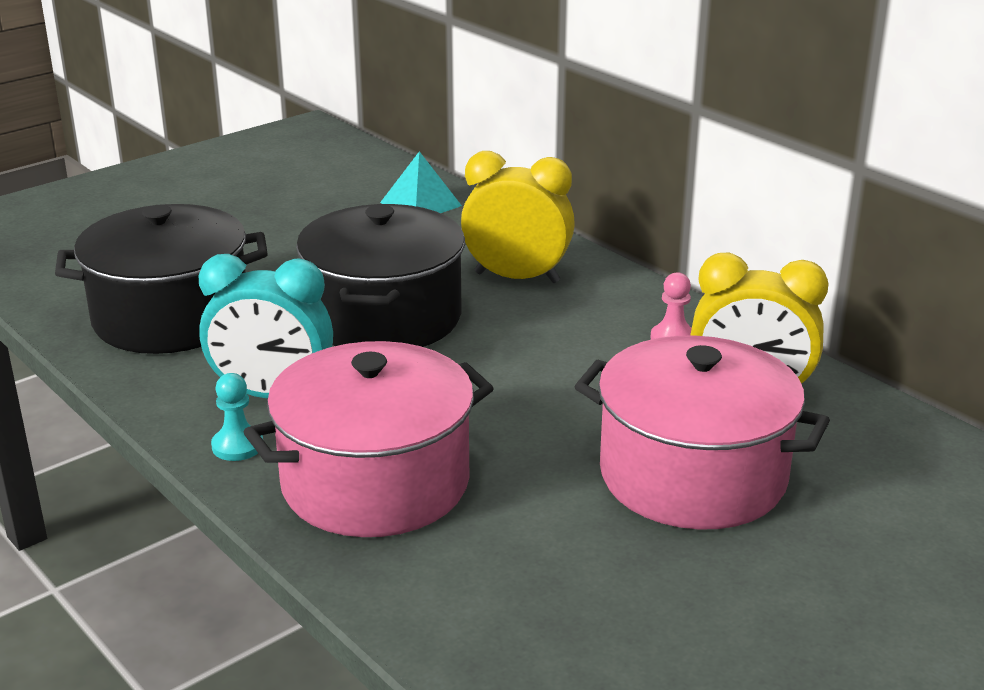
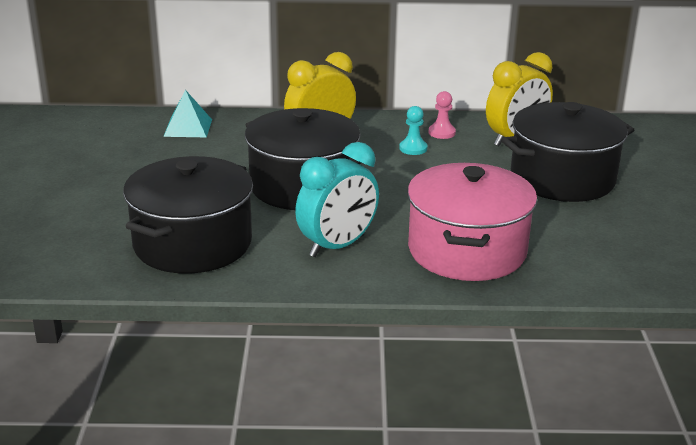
camera: 50 degrees left, 0 degrees up
(237, 446) = (376, 274): turquoise pawn -> turquoise pawn (413, 148)
(693, 475) = (562, 178): pink pot -> black pot

